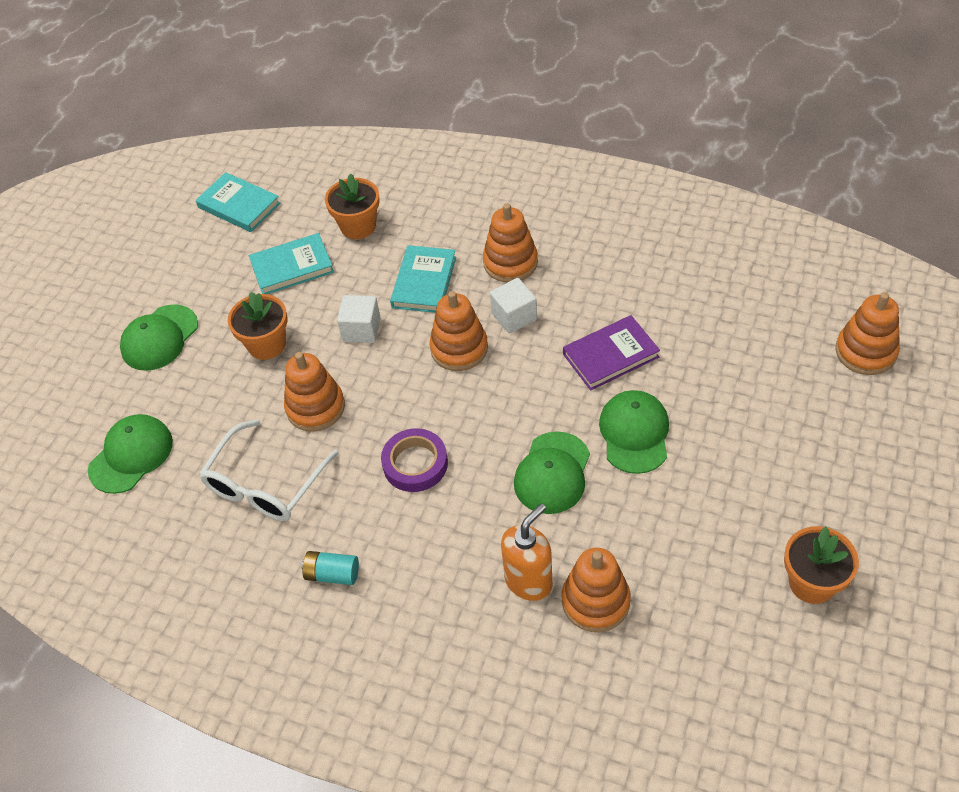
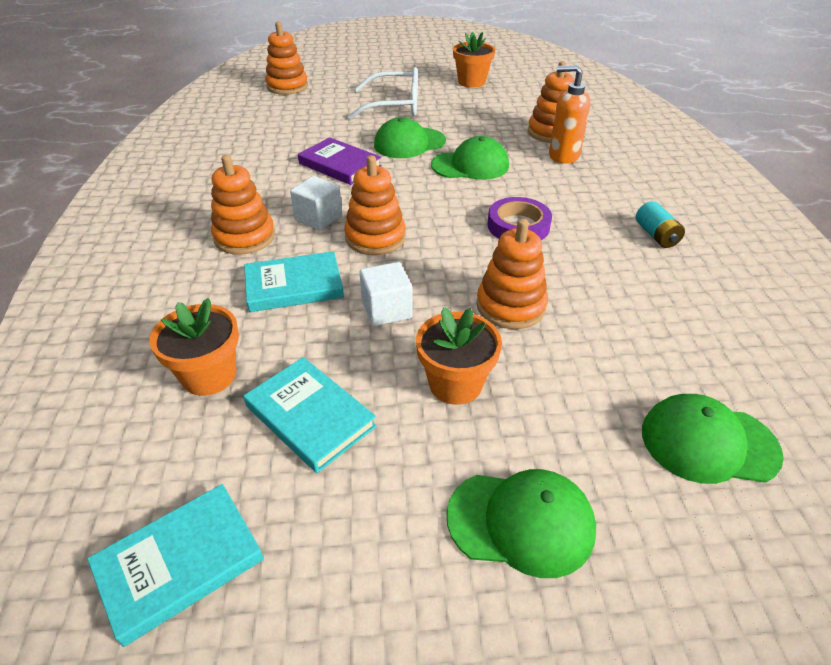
camera: 120 degrees left, 10 degrees down
(239, 205) = (180, 563): turquoise book -> turquoise book turned 45 degrees clockwise
(265, 484) = (624, 306): white glasses -> white glasses (394, 106)

